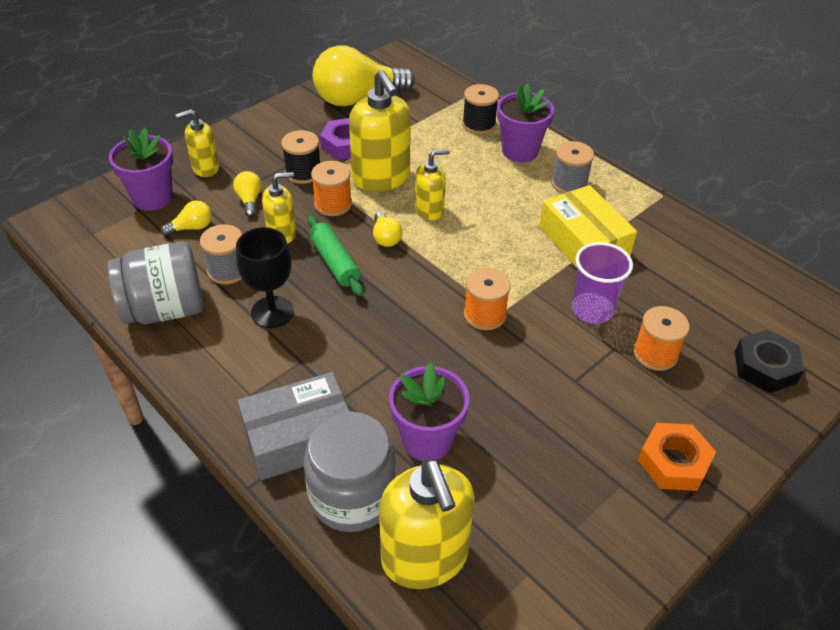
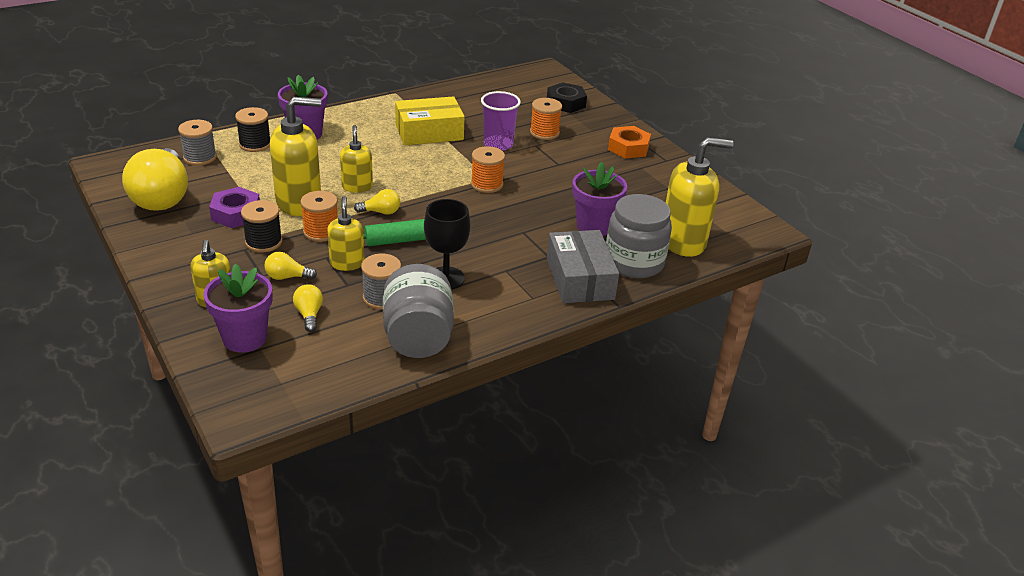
camera: 80 degrees left, 10 degrees down
(569, 184) = (360, 123): grey spool -> grey spool (200, 157)

